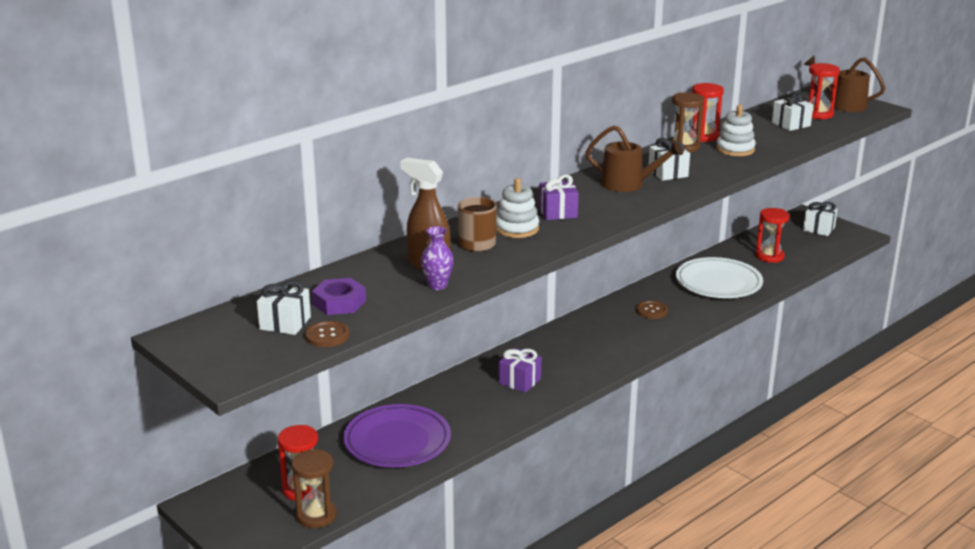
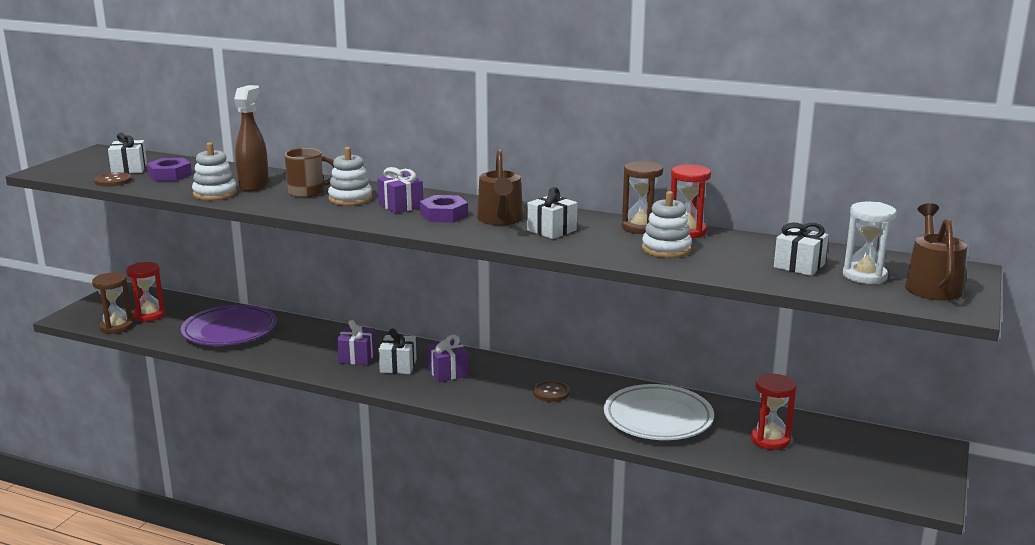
camera: 65 degrees right, 5 degrees down
(437, 285) = (215, 194): purple vase -> white stacking toy
(584, 345) = (448, 372): none -> purple gift
(598, 201) = (444, 215): none -> purple nut
(818, 114) = (864, 276): red hourglass -> white hourglass
(819, 229) = (902, 463): white gift -> white gift (398, 366)

